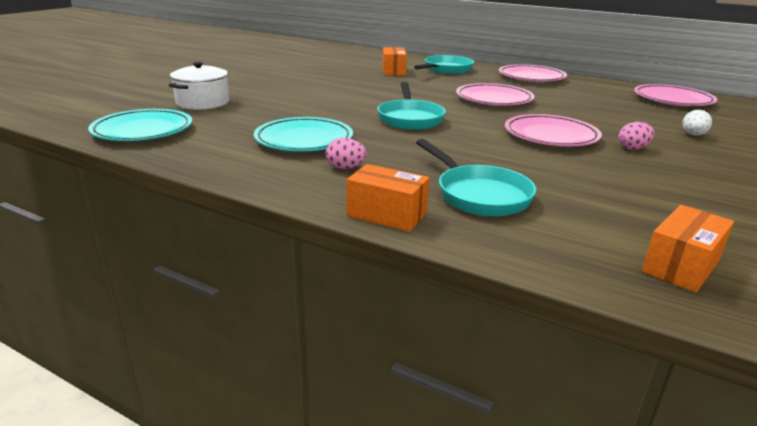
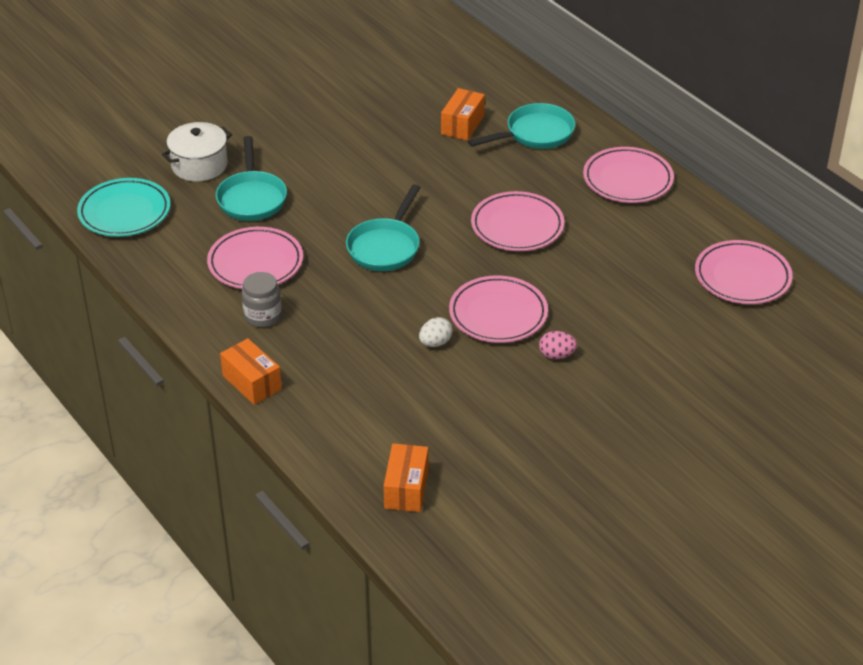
camera: 25 degrees right, 15 degrees up
(304, 140) = (255, 263): turquoise plate -> pink plate
(345, 168) = (263, 316): pink egg -> grey jar
(479, 195) = (341, 380): turquoise pan -> turquoise pan (251, 198)
(681, 266) = (406, 489): orange box -> orange box turned 60 degrees counterclockwise
(693, 135) = (655, 350): white egg -> white egg (435, 343)

